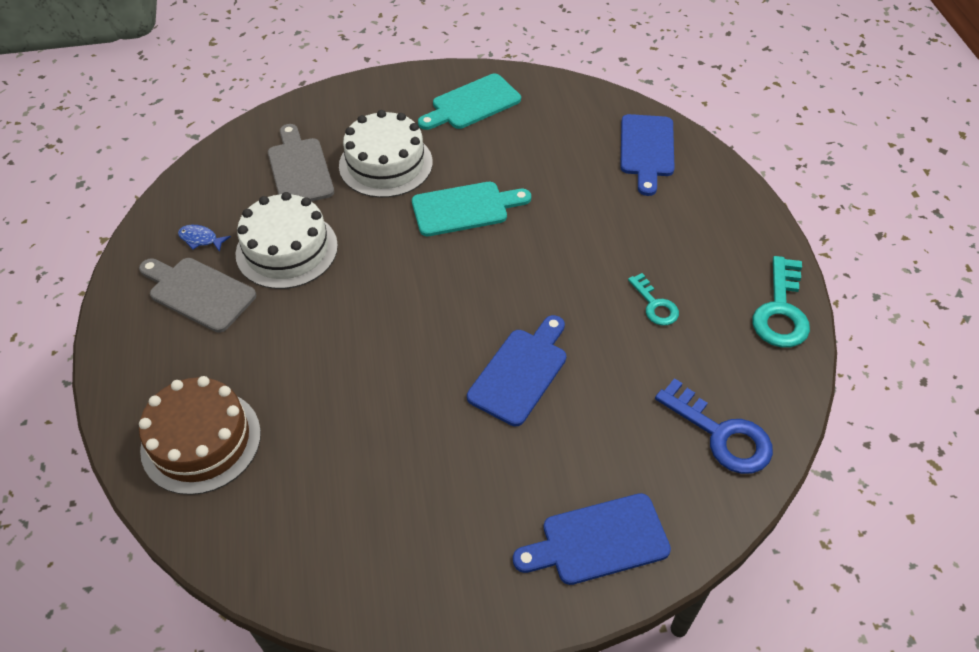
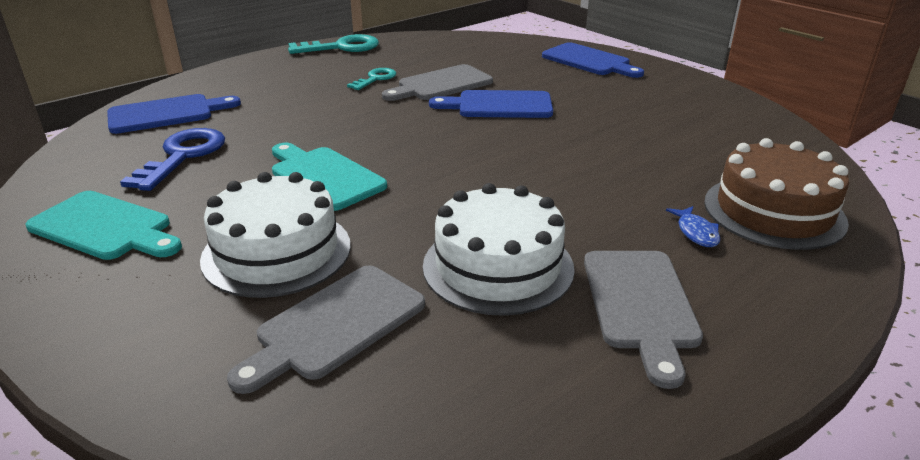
camera: 120 degrees left, 20 degrees down
(201, 239) = (561, 354): blue fish -> blue fish (696, 232)
(606, 351) = (441, 84): none -> grey cutting board
(721, 434) = (468, 47): blue key -> blue key (183, 155)

